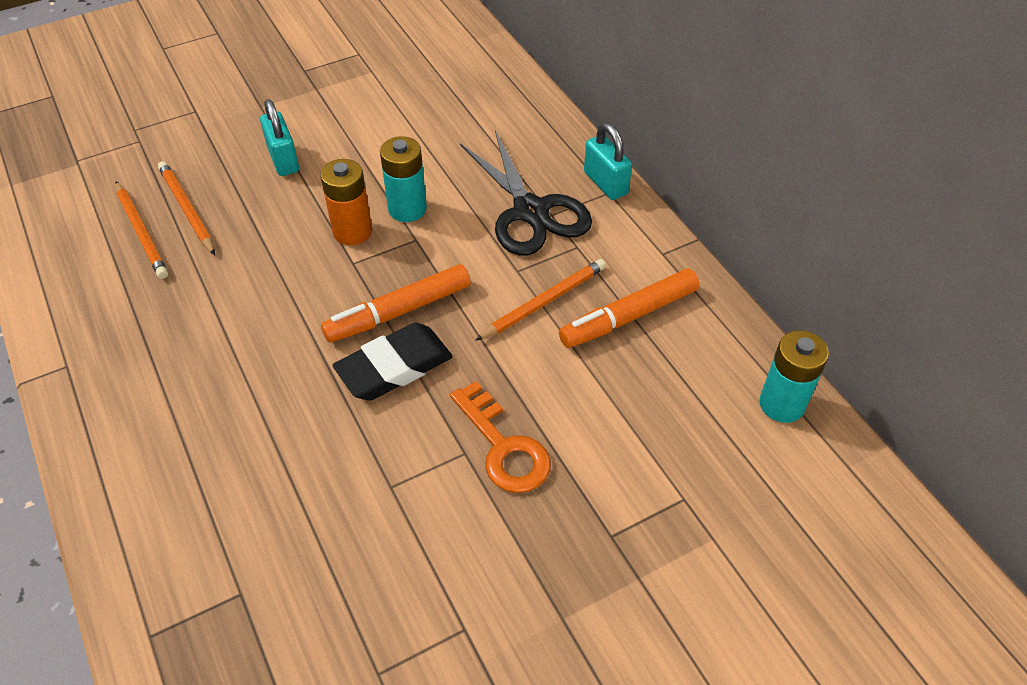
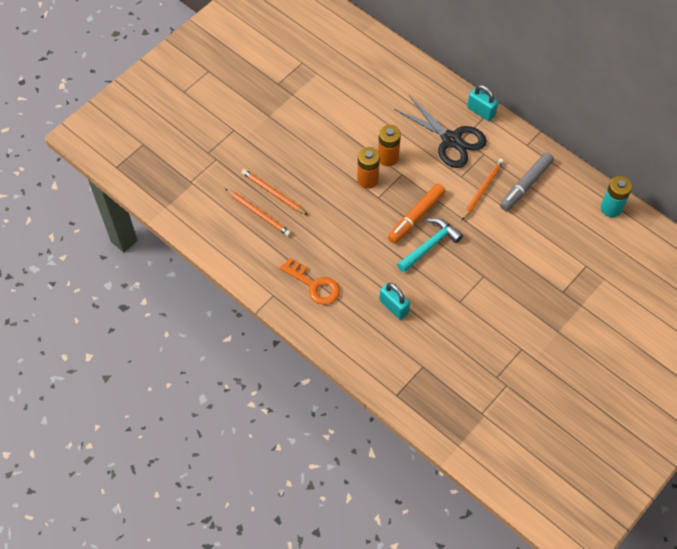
camera: 20 degrees left, 10 degrees up
(283, 160) = (304, 147): turquoise padlock -> turquoise padlock (393, 307)
(394, 367) = (430, 246): black eraser -> turquoise hammer
(407, 209) = (388, 157): turquoise battery -> orange battery
(504, 447) = (499, 268): orange key -> orange key (314, 285)
(629, 316) = (525, 185): orange marker -> grey marker

